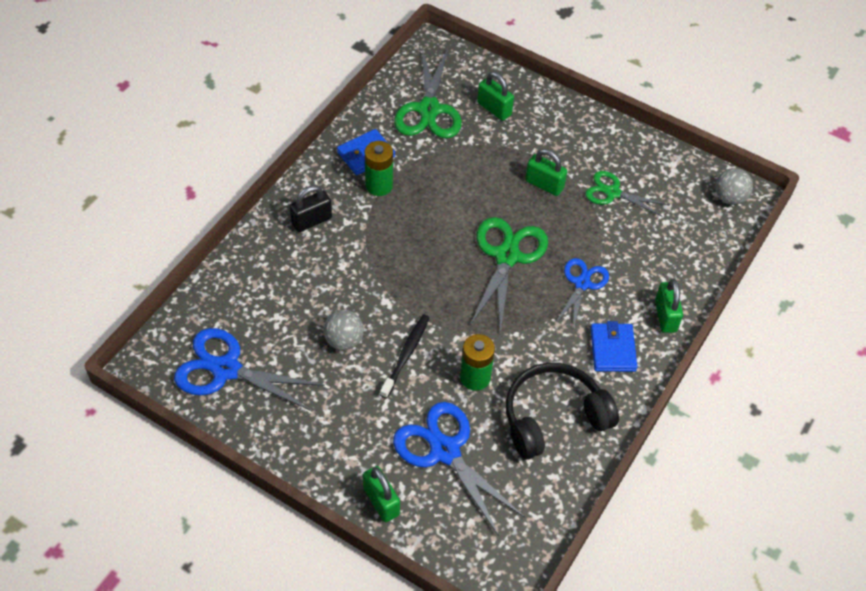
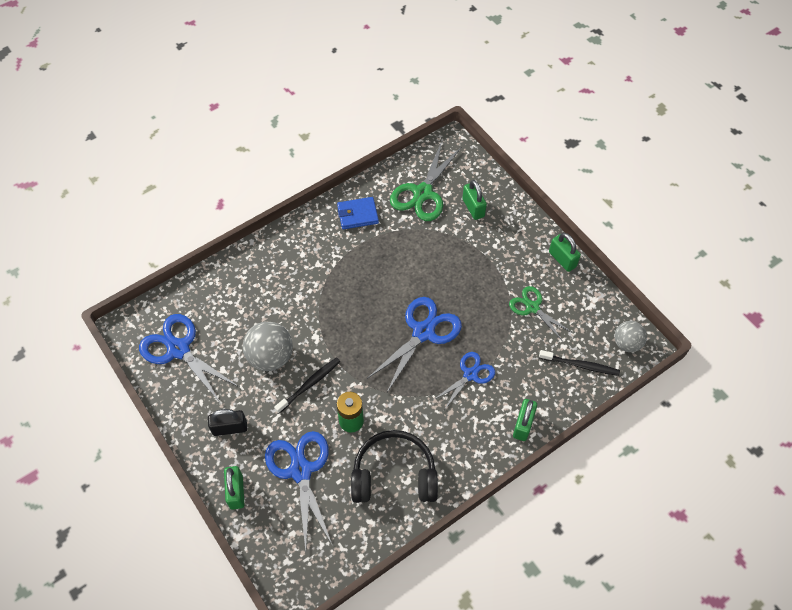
camera: 25 degrees right, 5 degrees up
(311, 221) = (293, 255): black padlock -> black padlock (230, 428)
(344, 340) = (270, 357): grey ball -> grey ball, size x1.55
(379, 185) = (355, 243): green battery -> none
(507, 256) = (423, 332): green scissors -> blue scissors
(544, 184) = (481, 283): green padlock -> green padlock (562, 259)
(612, 349) = (467, 437): blue wallet -> none
(694, 235) = (581, 365): none -> black toothbrush

